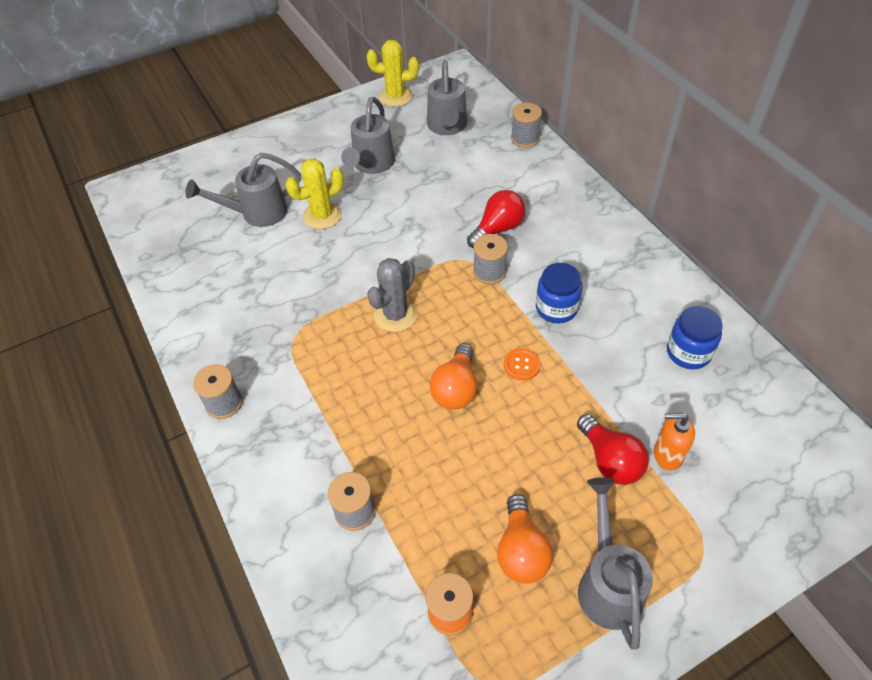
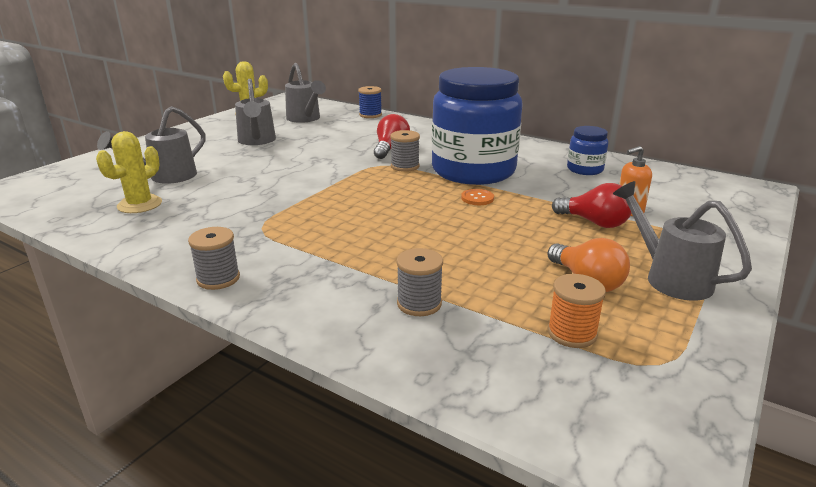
camera: 30 degrees left, 25 degrees down
(322, 216) = (233, 168): yellow cactus -> yellow cactus (139, 204)
(395, 315) = (348, 198): grey cactus -> none
(456, 388) = (438, 219): orange light bulb -> none
(525, 138) = (370, 115): grey spool -> blue spool
(556, 308) = (473, 171): blue jar -> blue jar, size x2.33

